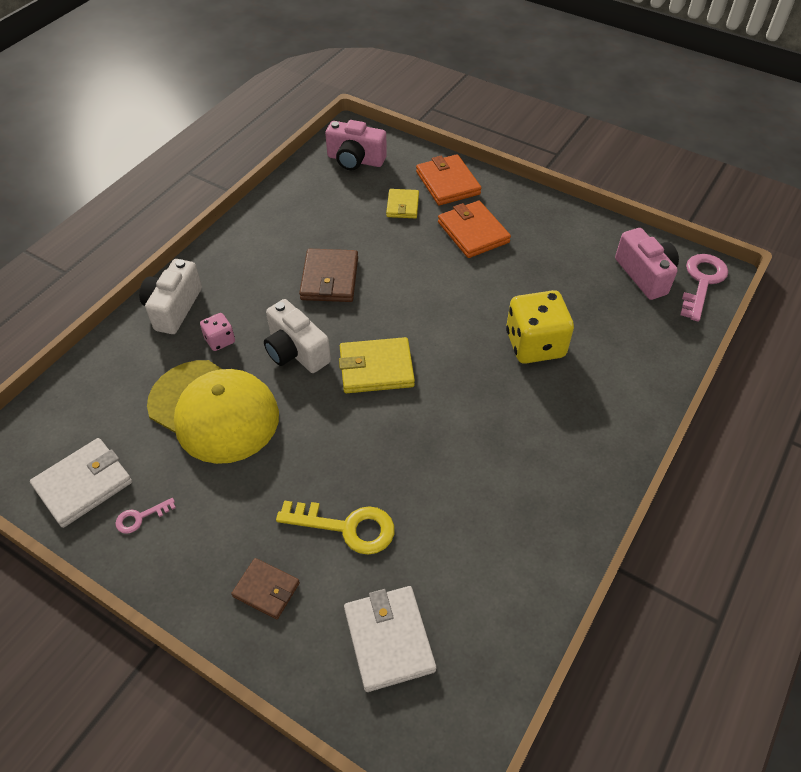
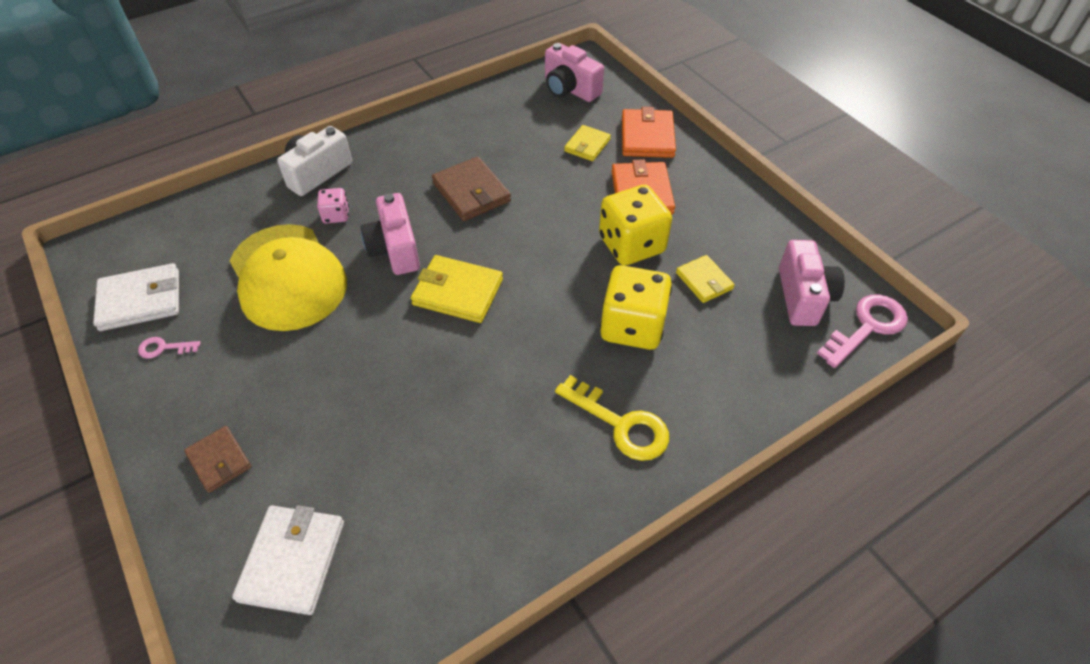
camera: 25 degrees right, 0 degrees up
(296, 351) = (395, 249): white camera -> pink camera
(330, 278) = (471, 192): brown wallet -> brown wallet turned 60 degrees counterclockwise
(346, 527) = (328, 433): yellow key -> yellow key (620, 424)
(492, 279) = (631, 245): none -> yellow dice
(566, 288) = (704, 281): none -> yellow wallet

